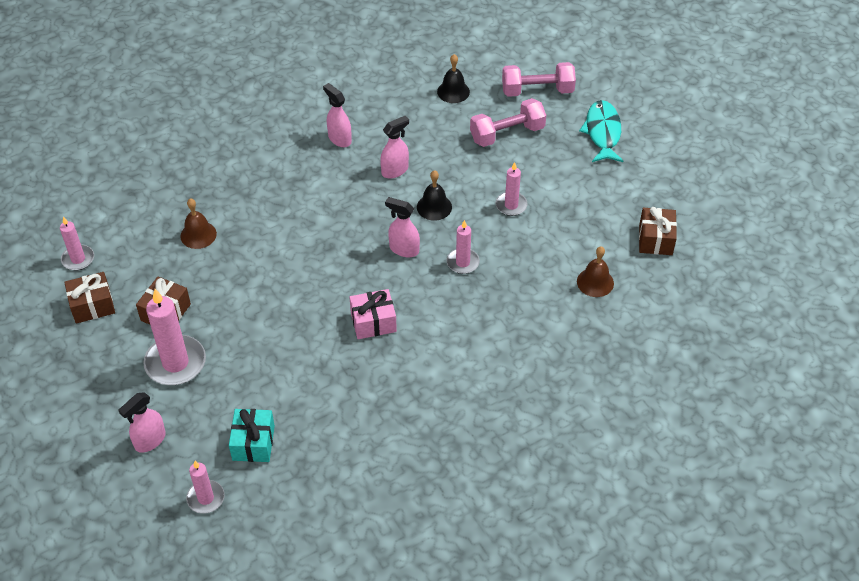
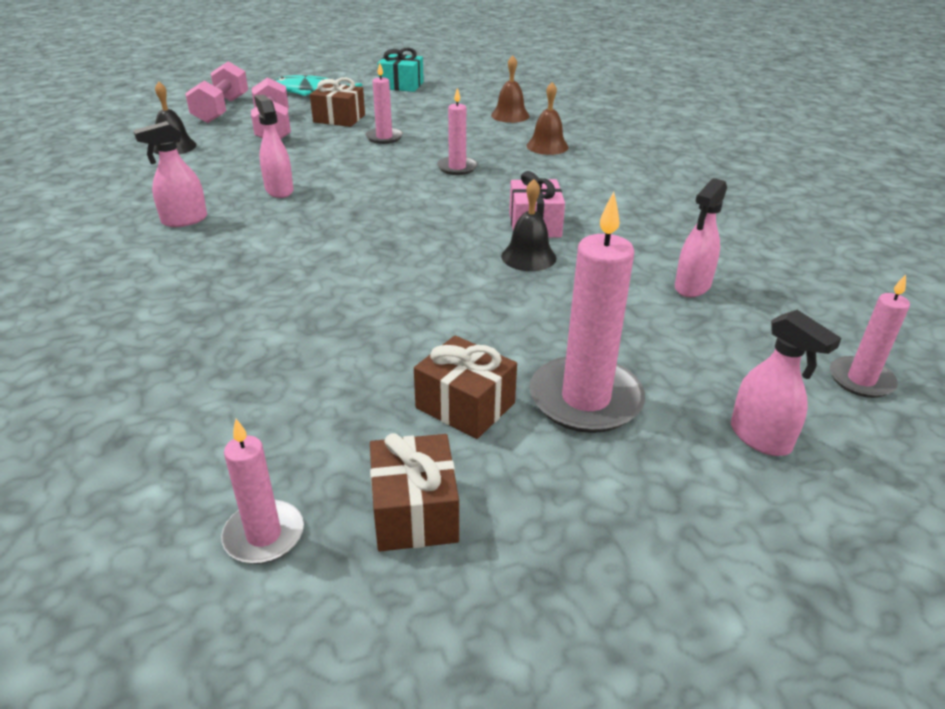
camera: 80 degrees left, 15 degrees down
(198, 235) = (294, 358): brown bell -> brown bell (547, 146)
(253, 443) = (745, 329): turquoise gift -> turquoise gift (401, 85)
(404, 249) = (420, 197): pink spray bottle -> pink spray bottle (692, 286)
(434, 207) = (360, 174): black bell -> black bell (528, 257)
(655, 239) = (466, 90): brown gift -> brown gift (339, 118)

